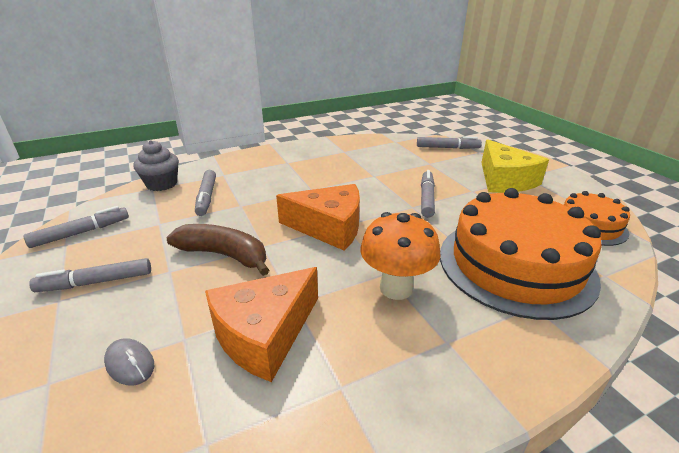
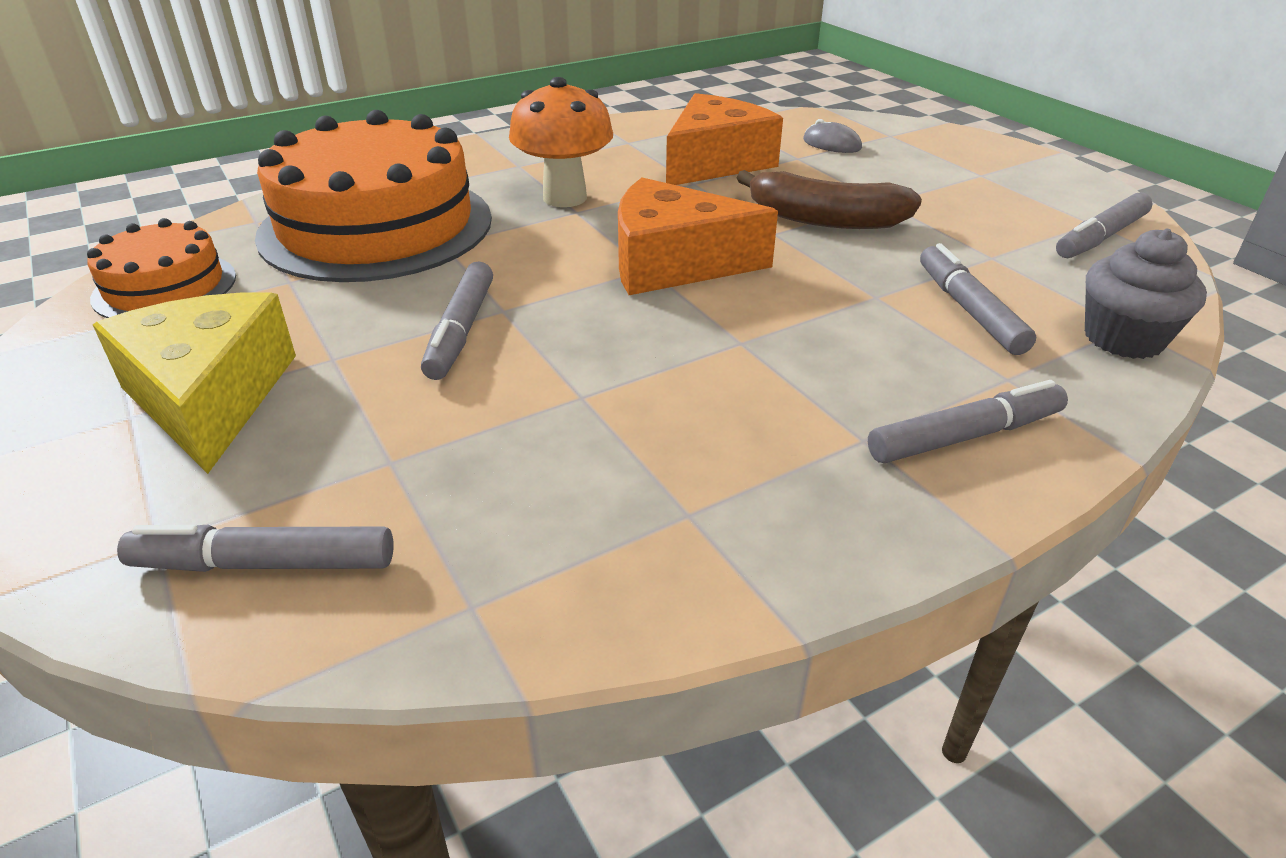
camera: 175 degrees right, 5 degrees up
(96, 282) = (964, 188): grey marker -> grey marker (965, 436)

